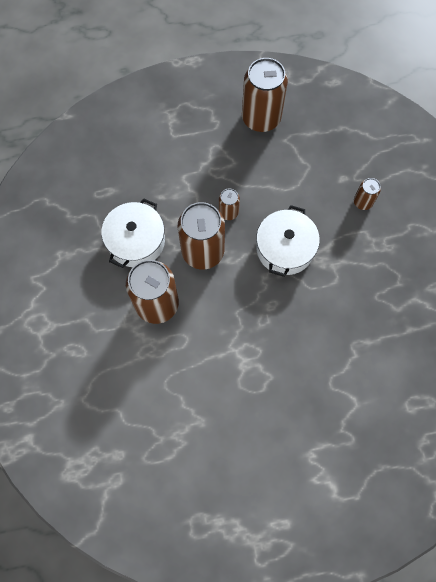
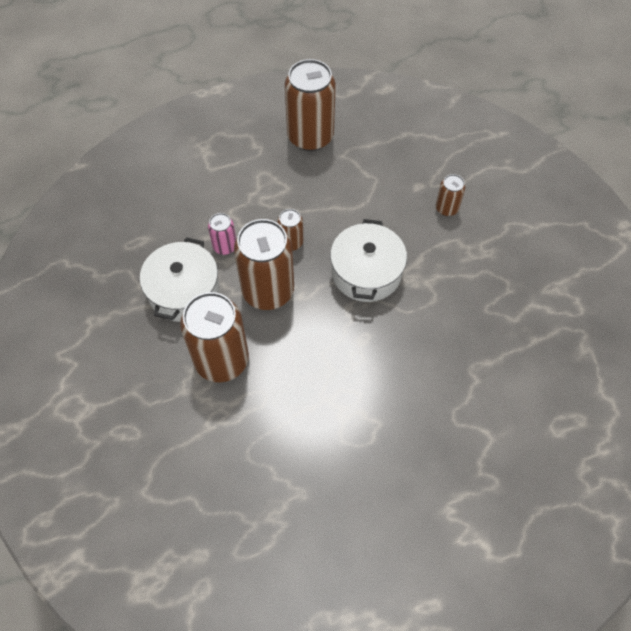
camera: 10 degrees left, 10 degrees down
(174, 207) = (225, 246): none -> pink can

